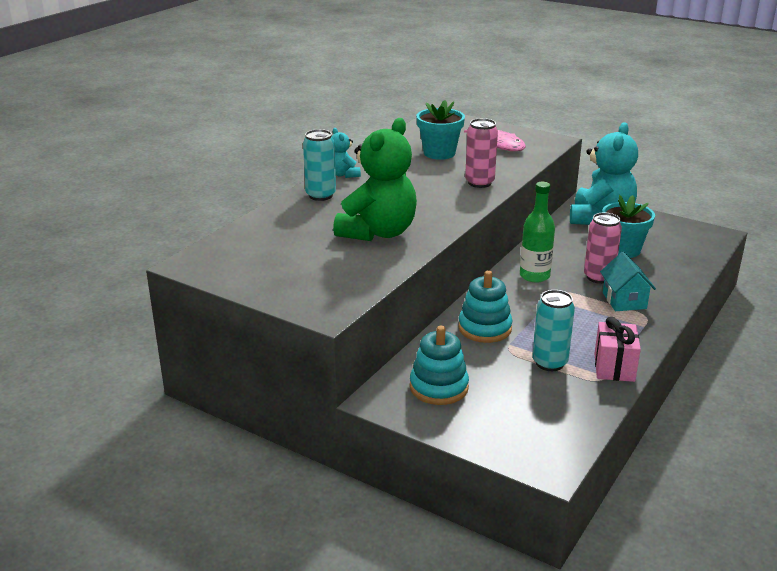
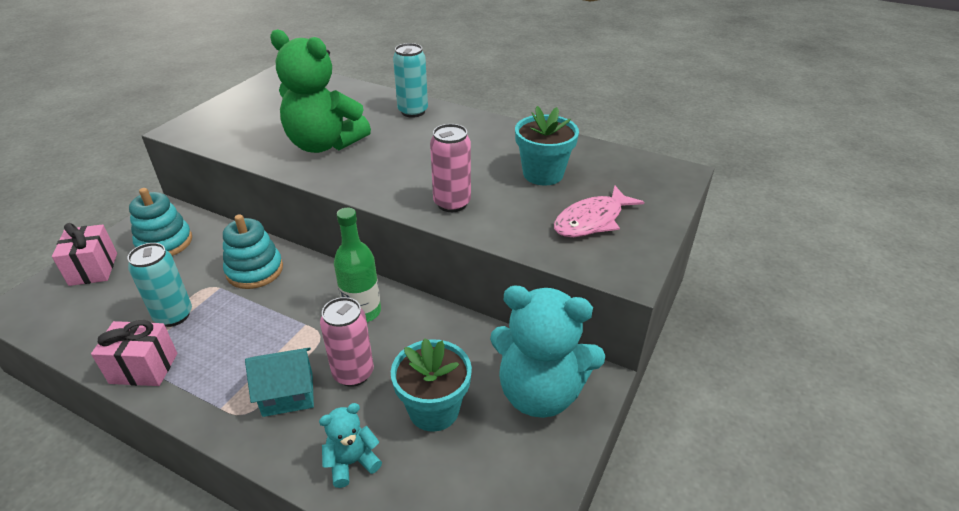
camera: 85 degrees right, 10 degrees up
(343, 174) = (466, 119): turquoise teddy bear -> turquoise teddy bear (352, 462)
(484, 427) = (93, 269): none -> pink gift

